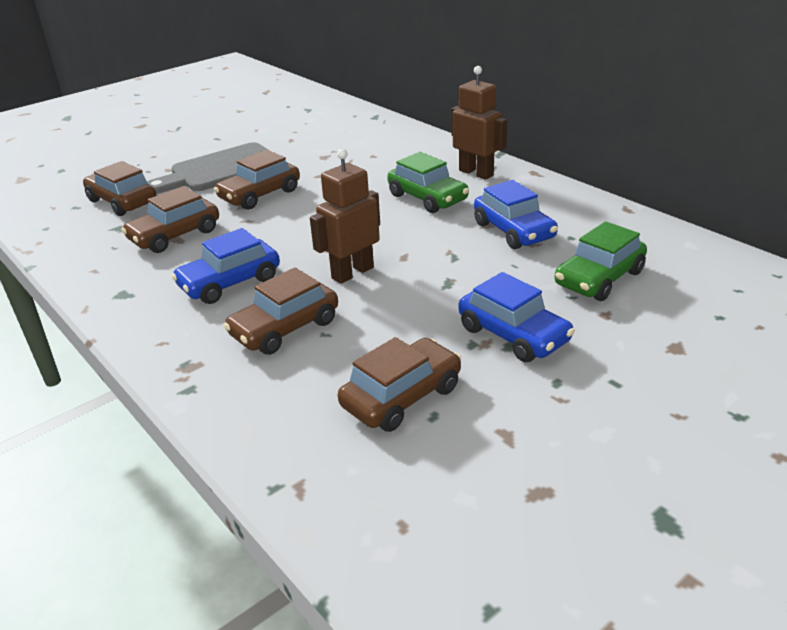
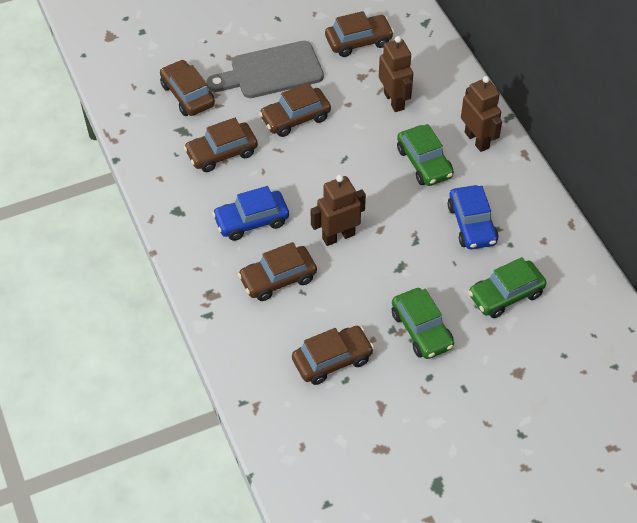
camera: 15 degrees right, 20 degrees up
(311, 137) = (358, 41): none -> brown car
(368, 164) = (394, 101): none -> brown robot
(513, 334) = (421, 330): blue car -> green car

